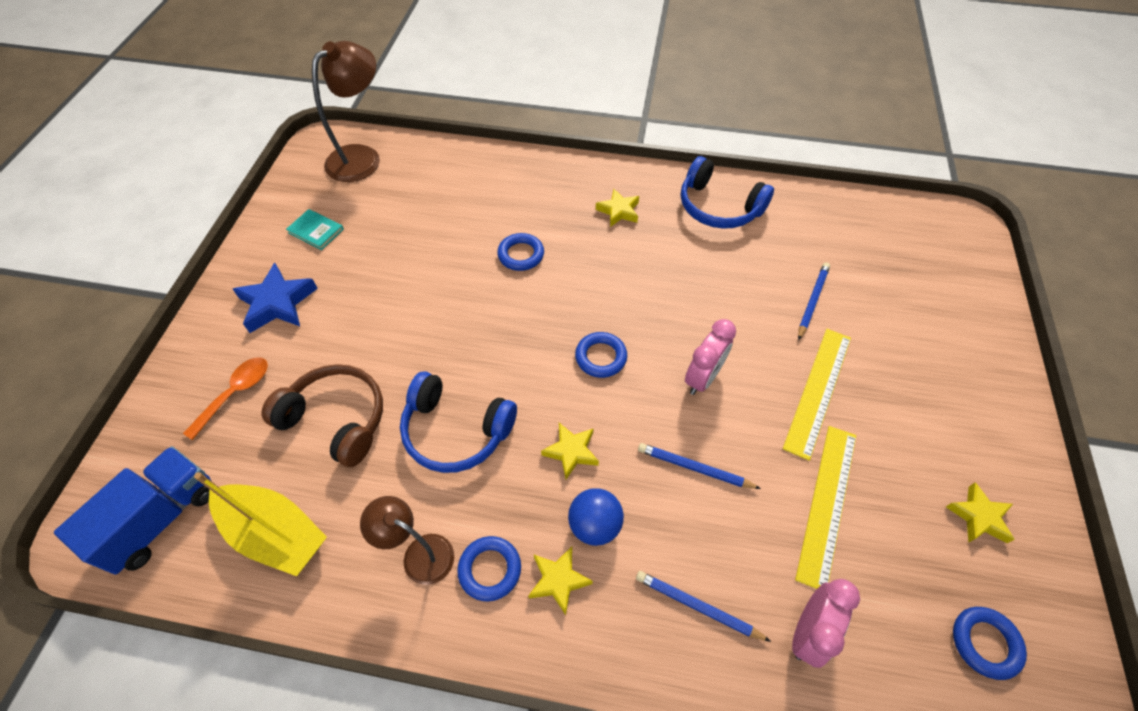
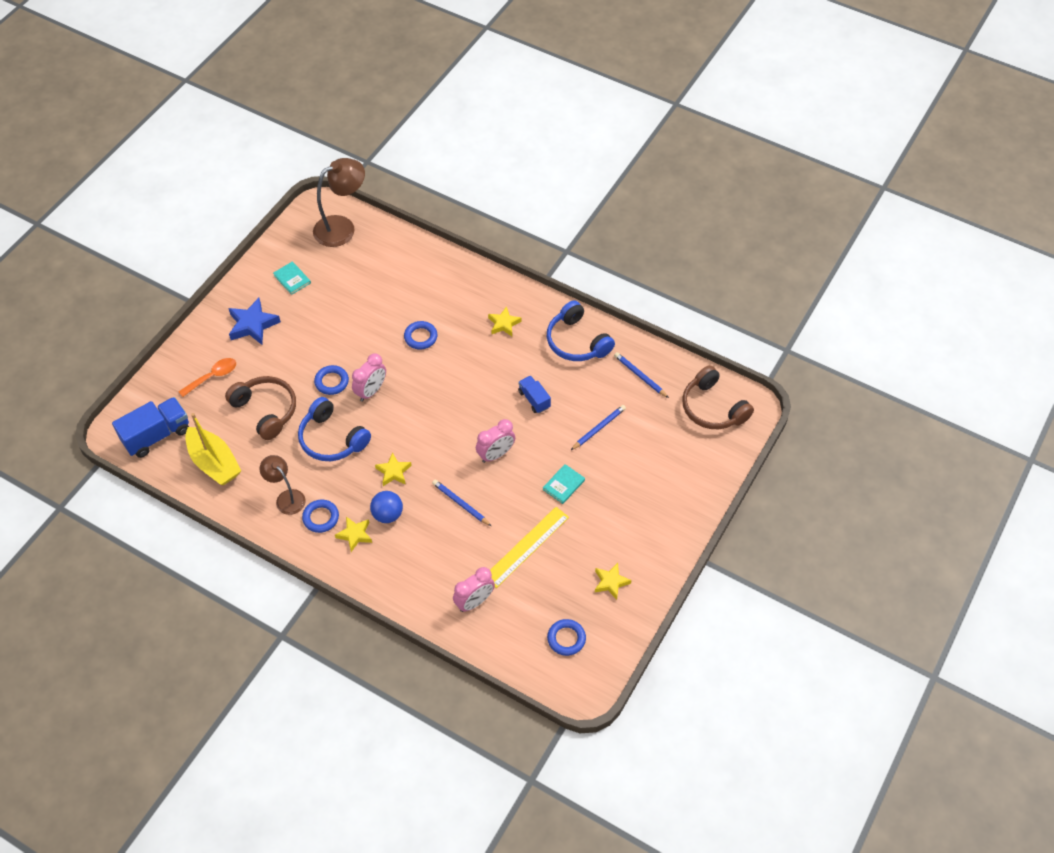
camera: 20 degrees right, 0 degrees up
(485, 344) = (371, 391): none -> pink clock
(601, 357) = (439, 422): blue ring -> blue ring (331, 382)
(697, 606) = (422, 571): blue pencil -> blue pencil (640, 376)
(709, 289) = (534, 399): none -> blue truck
(818, 391) = (563, 485): yellow ruler -> turquoise book
(926, 236) = (713, 408): none -> brown headphones

